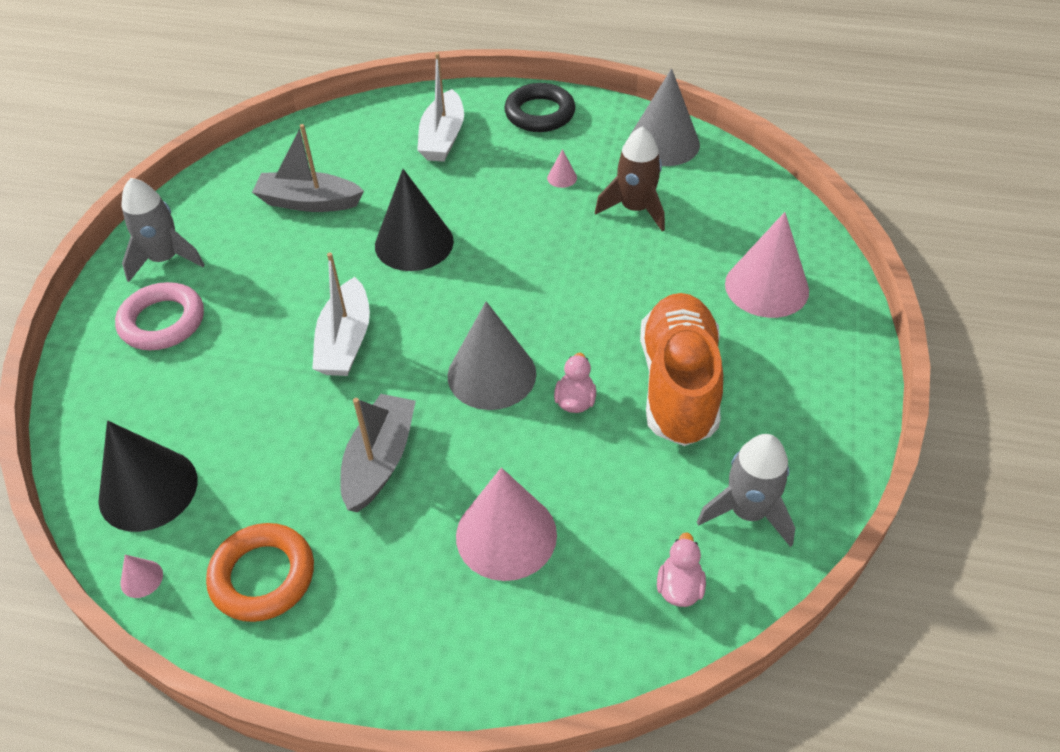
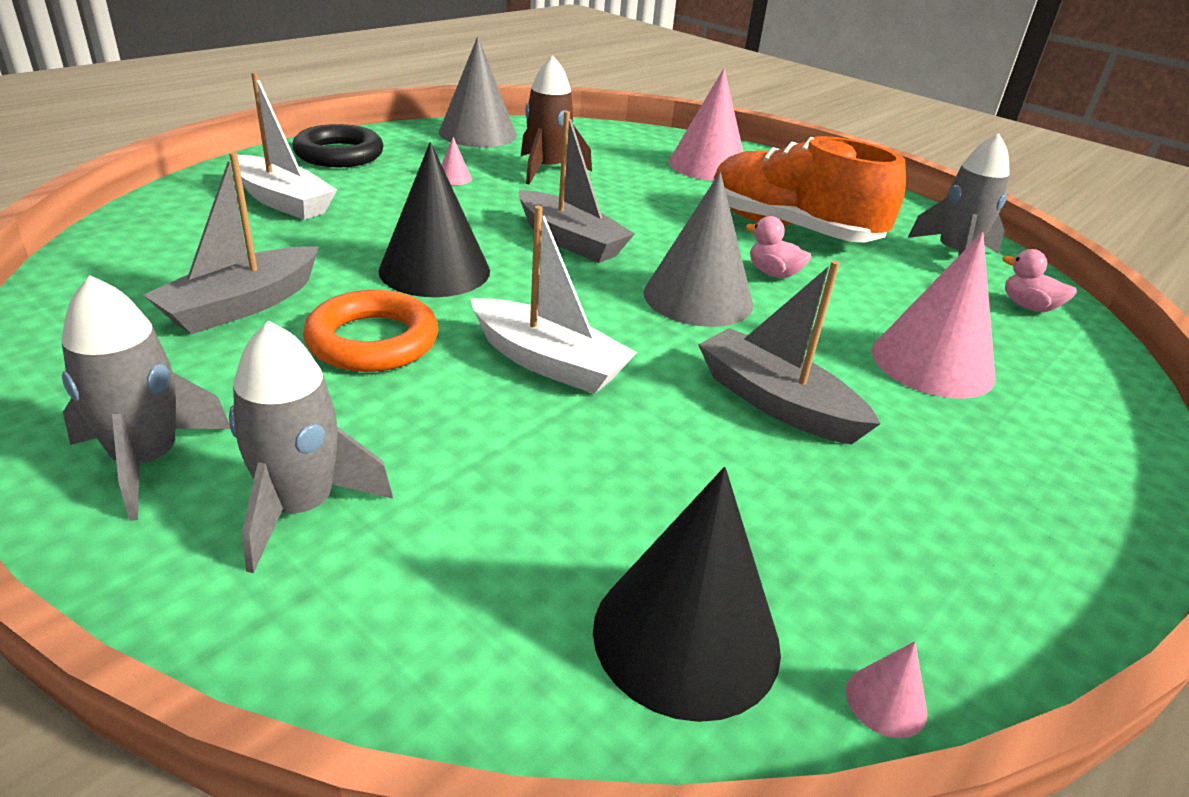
camera: 65 degrees left, 15 degrees down
(162, 322) = (300, 507): pink ring -> grey rocket
(263, 576) = (929, 557): orange ring -> orange ring (373, 341)
(518, 277) = (570, 241): none -> grey boat

